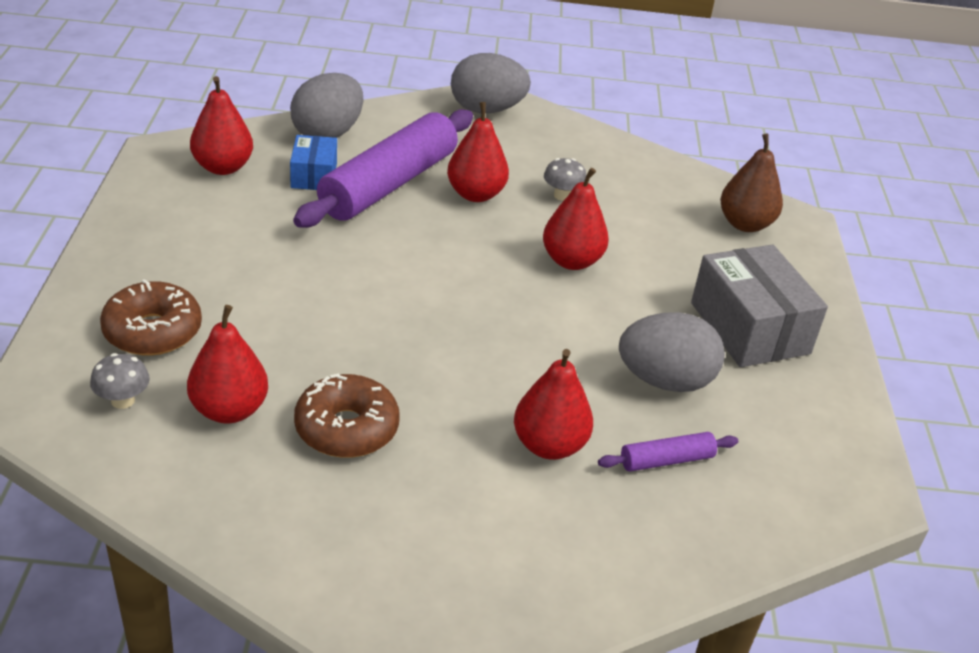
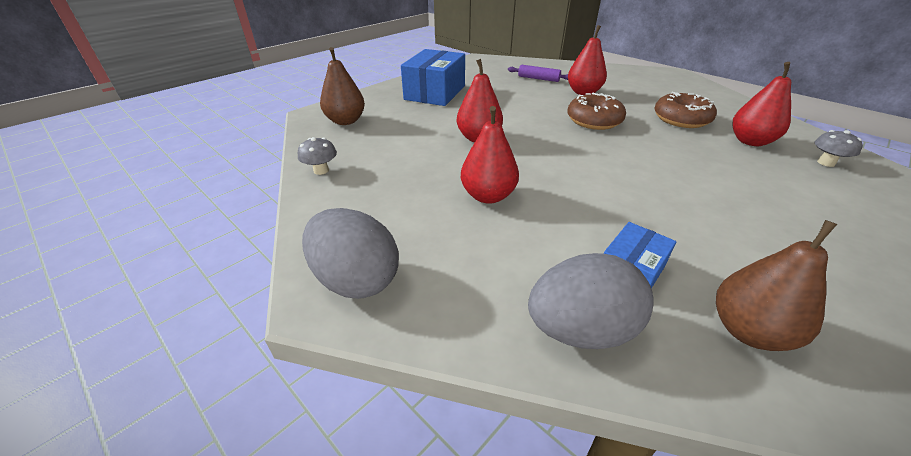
camera: 135 degrees left, 0 degrees up
(153, 331) = (812, 191): brown donut -> brown donut (594, 121)
(223, 167) = (748, 331): red pear -> brown pear
(388, 184) = (556, 233): purple rolling pin -> none
(562, 195) = (424, 172): grey mushroom -> grey mushroom (321, 170)
(665, 381) = (504, 92): grey egg -> none
(749, 328) = (435, 93): grey box -> blue box

